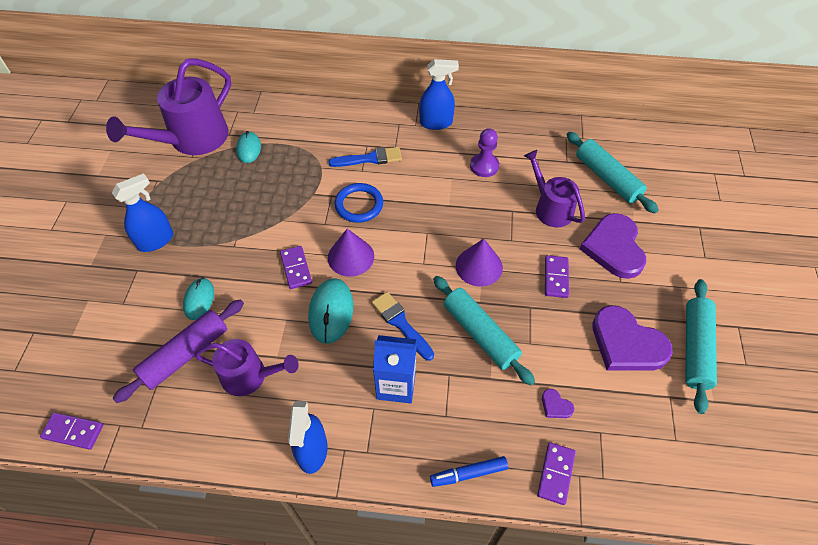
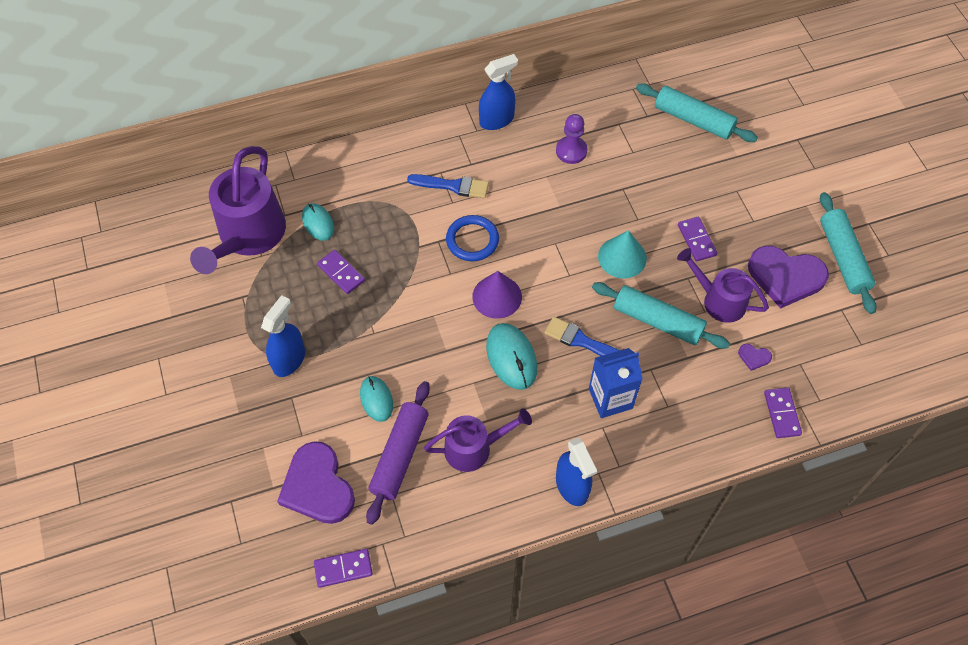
camera: 25 degrees left, 5 degrees up
(296, 268) = (451, 329): purple domino -> purple domino (341, 273)
(370, 159) = (453, 186): blue brush -> blue brush turned 45 degrees clockwise
(468, 473) = (712, 445): blue marker -> none
(479, 266) = (622, 257): purple cone -> turquoise cone
(550, 207) = (656, 171): purple watering can -> purple watering can (718, 300)
(614, 248) = (733, 190): purple heart -> purple heart (317, 486)

